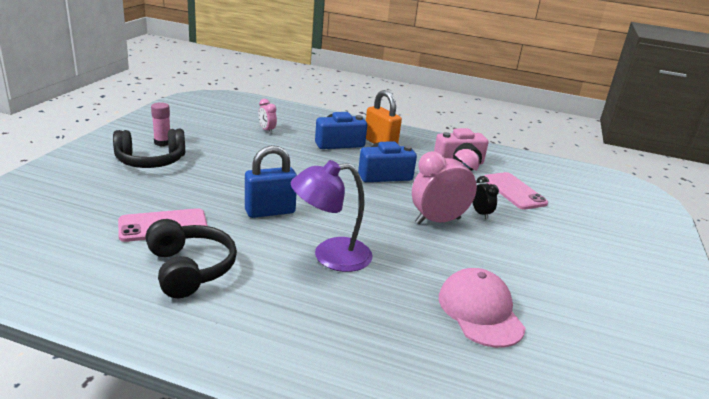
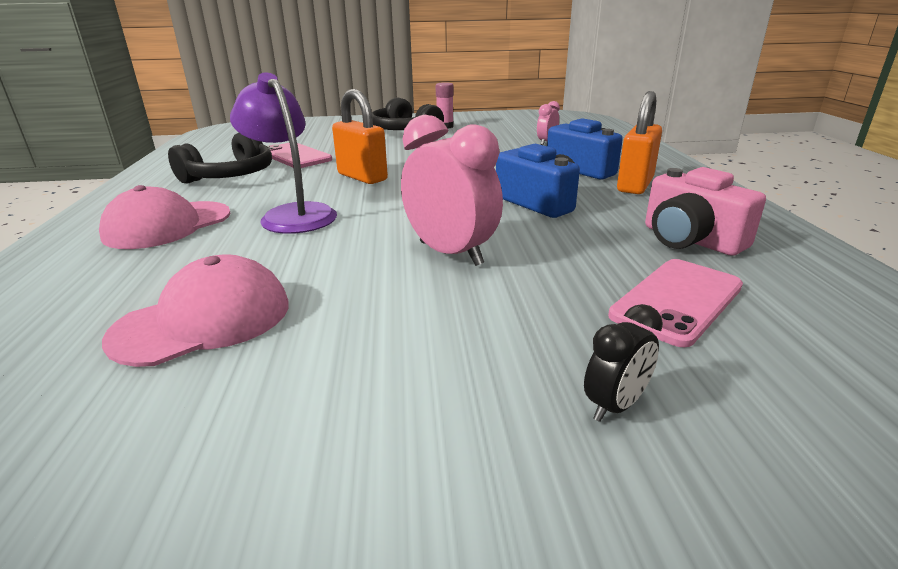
camera: 70 degrees right, 0 degrees up
(270, 211) = (362, 177): blue padlock -> orange padlock
(304, 314) = (168, 225): none -> pink cap
(481, 214) = (524, 281): black clock -> black clock (615, 405)

